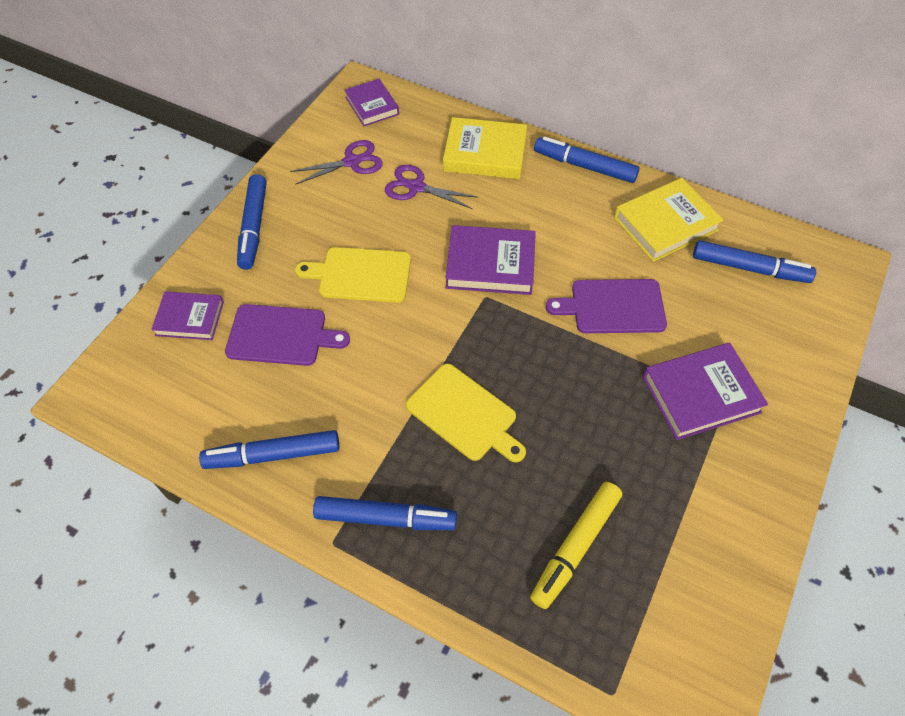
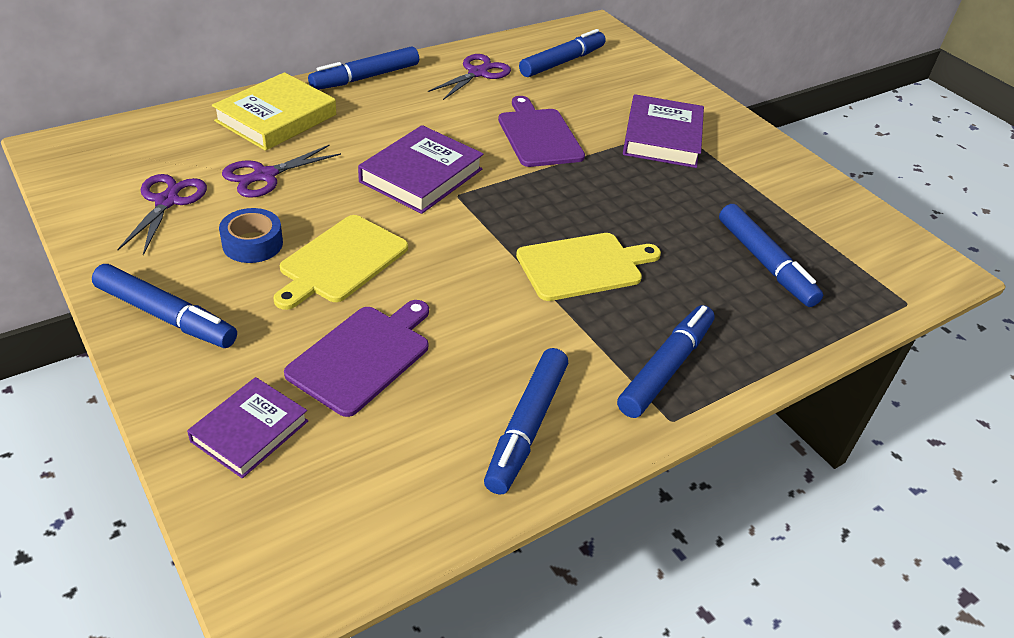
camera: 65 degrees left, 15 degrees down
(344, 223) = (252, 244): none -> blue tape
(372, 106) = (101, 153): purple book -> none
(575, 547) = (765, 263): yellow marker -> blue marker
(613, 307) = (538, 135): purple cutting board -> purple cutting board turned 135 degrees clockwise
(665, 224) = (477, 73): yellow book -> purple scissors

